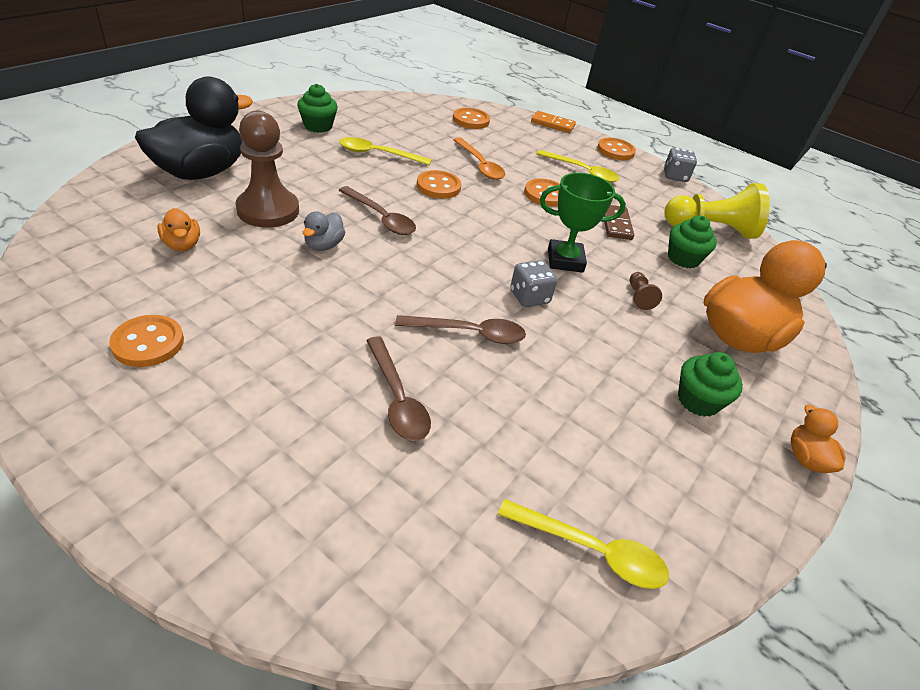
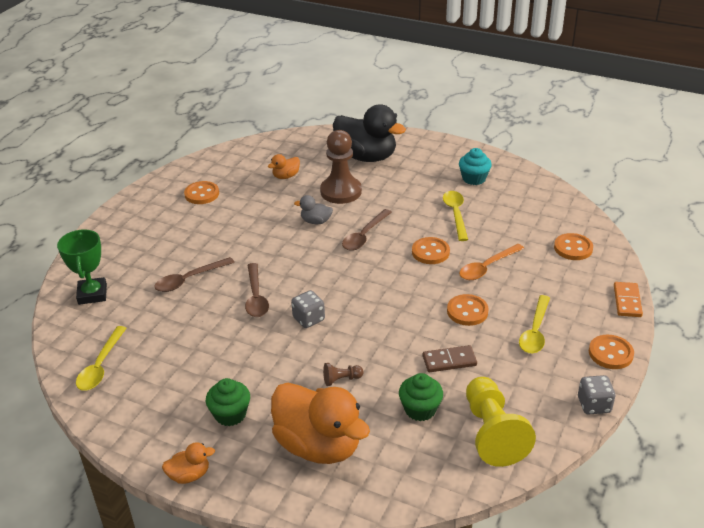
camera: 85 degrees right, 5 degrees down
(318, 126) = (474, 178): green cupcake -> turquoise cupcake
(565, 260) = (368, 333): green trophy -> green trophy (92, 294)

